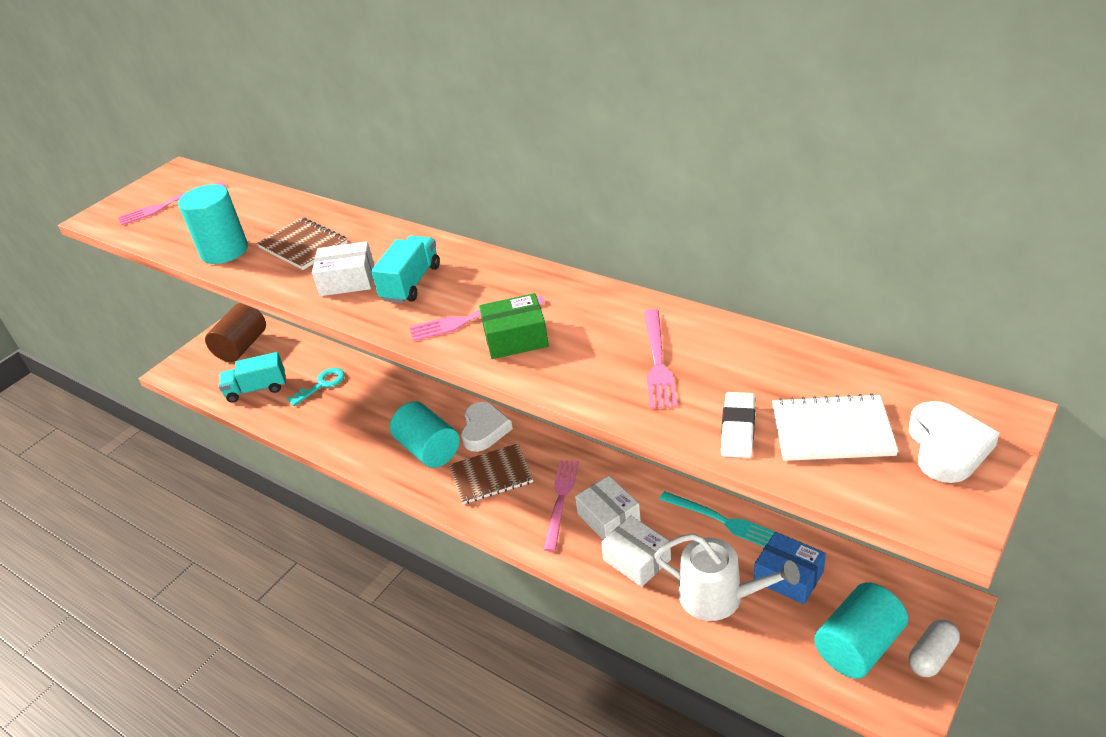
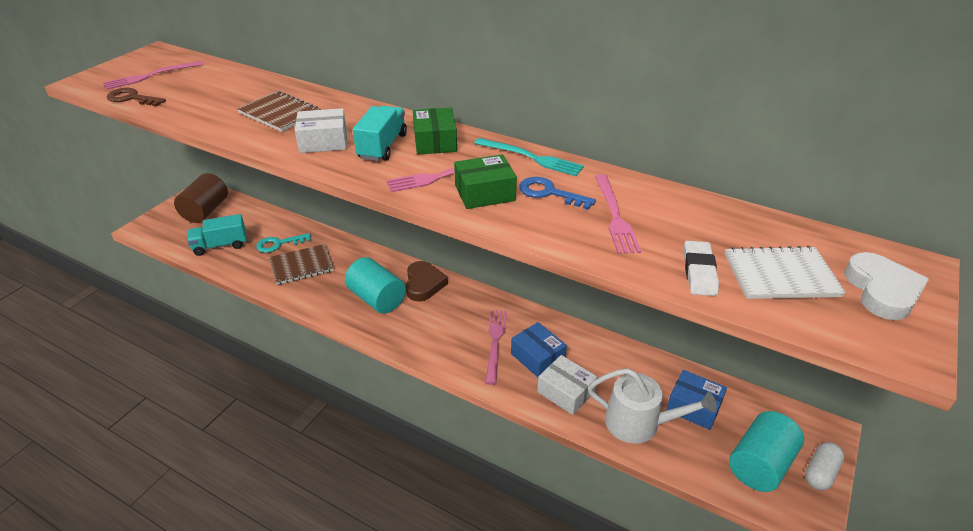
camera: 10 degrees left, 0 degrees up
(148, 235) = (132, 98): none -> brown key
(224, 251) = (206, 114): turquoise cylinder -> none
(322, 385) = (279, 244): turquoise key -> turquoise key turned 150 degrees counterclockwise
(470, 274) = (435, 142): none -> green box
(484, 430) = (424, 284): white heart -> brown heart
(491, 475) = (433, 321): brown notebook -> brown notebook (301, 266)
(588, 335) = (549, 193): none -> blue key
(608, 517) = (537, 357): white box -> blue box
(721, 520) = (631, 360): turquoise fork -> turquoise fork (531, 158)

